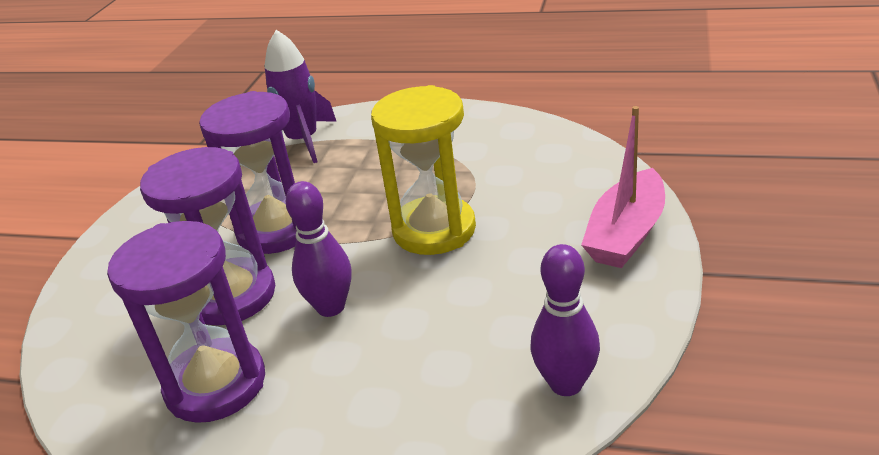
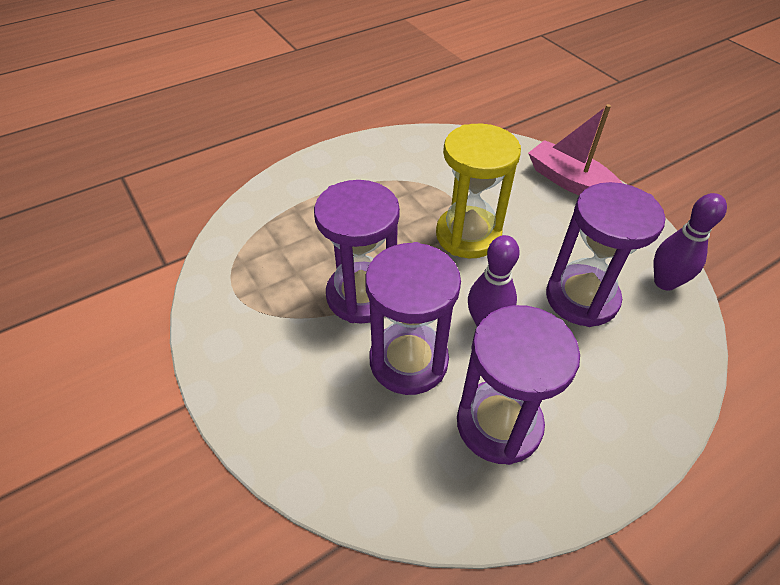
camera: 50 degrees left, 15 degrees up
(303, 141) = (270, 219): purple rocket -> none
(449, 341) = (581, 298): none -> purple hourglass
(626, 234) = (570, 182): pink boat -> pink boat turned 150 degrees clockwise

